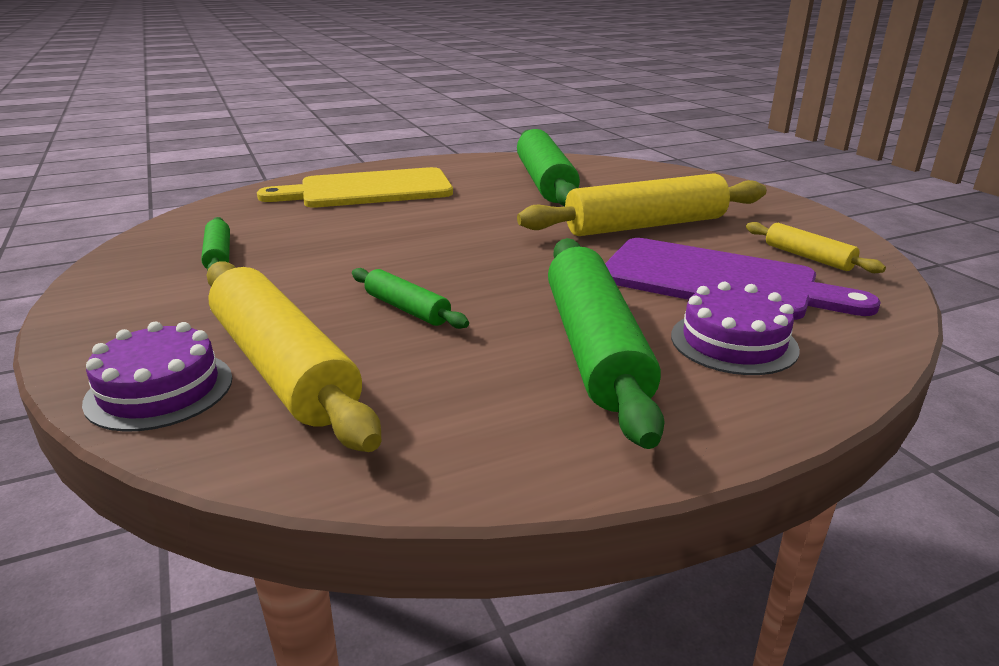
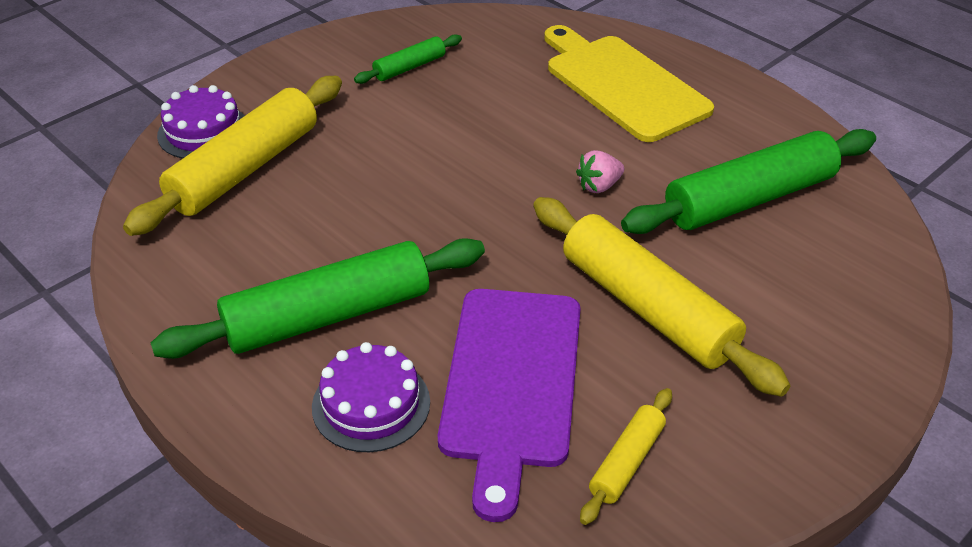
camera: 70 degrees right, 15 degrees up
(407, 309) = (356, 195): green rolling pin -> none
(491, 216) = (599, 186): none -> pink strawberry

